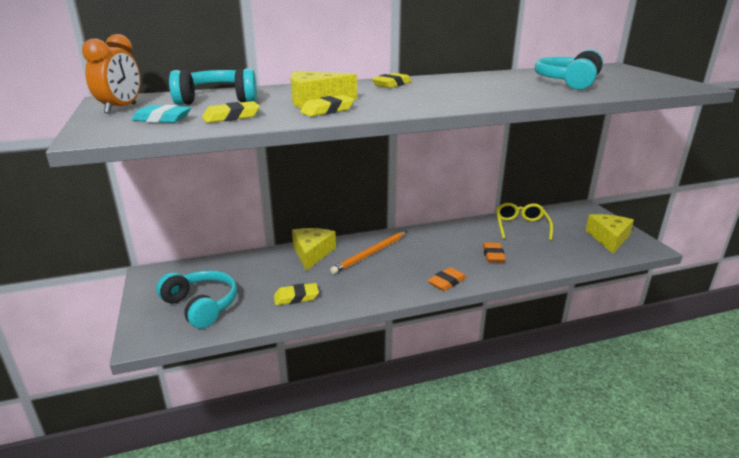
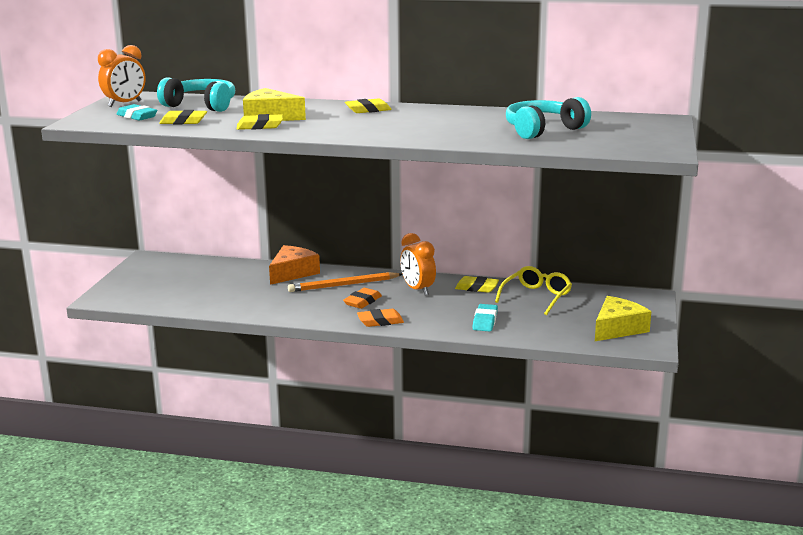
camera: 30 degrees right, 5 degrees down
(201, 306) = (160, 288): turquoise headphones -> none
(296, 297) = (237, 300): yellow eraser -> yellow eraser (476, 288)
(312, 253) = (292, 273): yellow cheese -> orange cheese
(433, 243) = (417, 290): none -> orange clock
(493, 255) = (461, 313): orange eraser -> orange eraser (362, 302)
(520, 258) = (485, 321): none -> turquoise eraser

